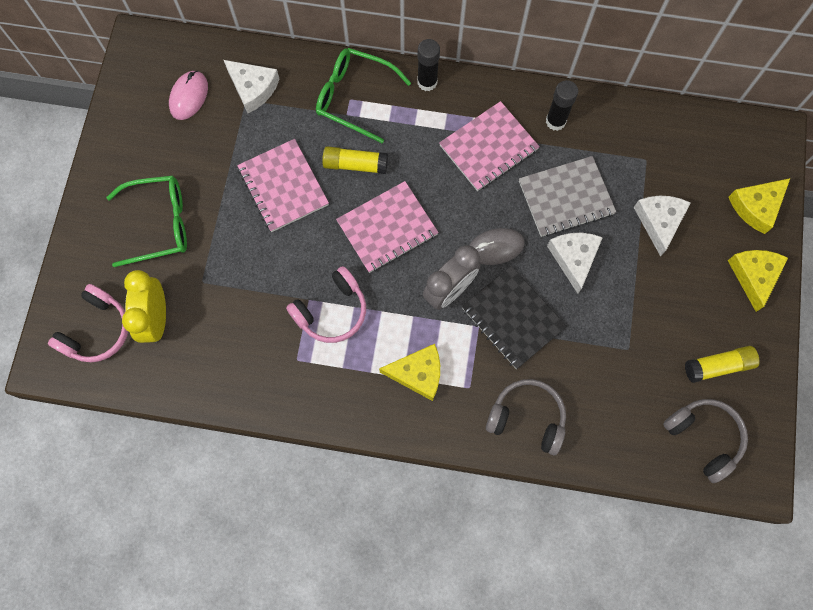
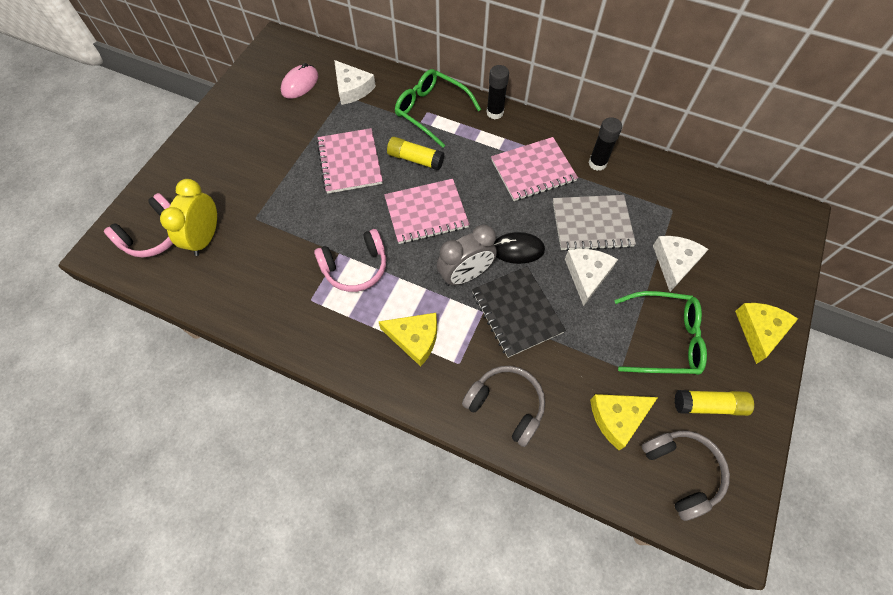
camera: 15 degrees right, 10 degrees down
(158, 224) = (238, 167): green glasses -> green glasses (664, 339)
(495, 247) = (517, 250): grey mouse -> black mouse
(756, 207) = (771, 271): yellow cheese -> yellow cheese (617, 418)

